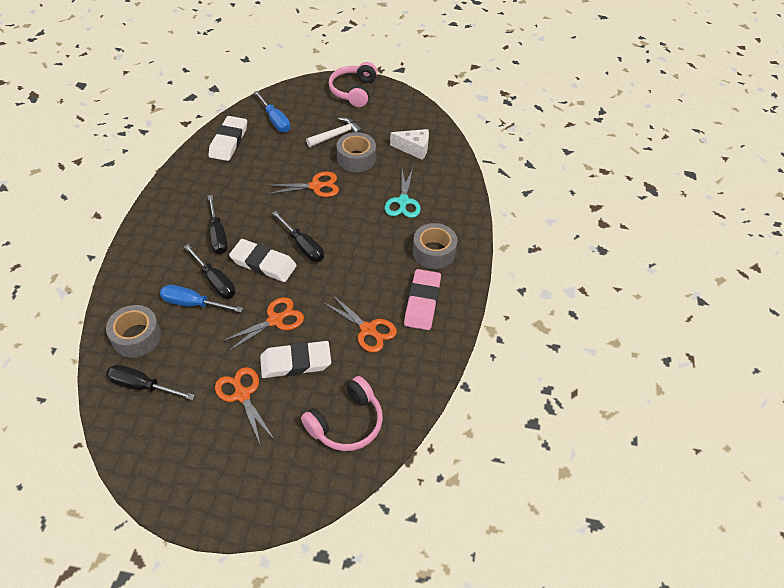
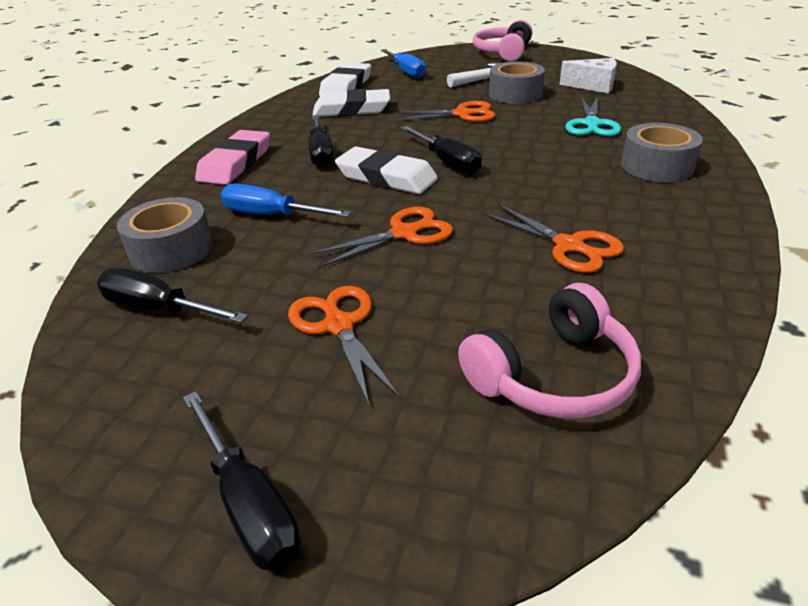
camera: 10 degrees right, 15 degrees down
(215, 281) = (310, 194): black screwdriver -> black screwdriver (248, 503)
(296, 362) = (441, 284): white eraser -> white eraser (352, 110)
(422, 302) = (657, 216): pink eraser -> pink eraser (235, 163)

